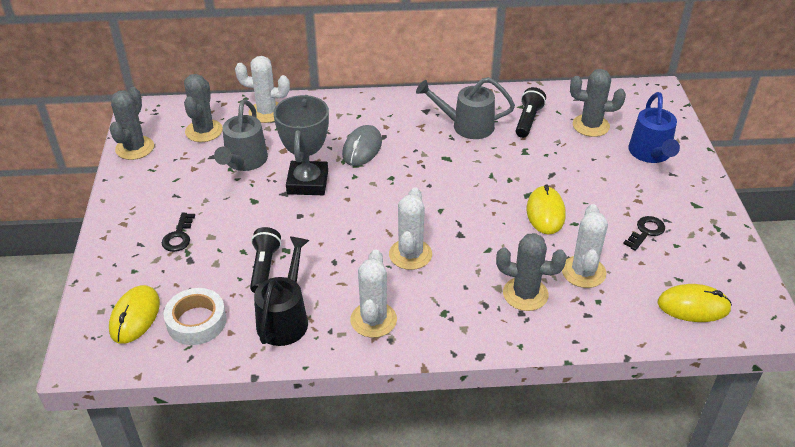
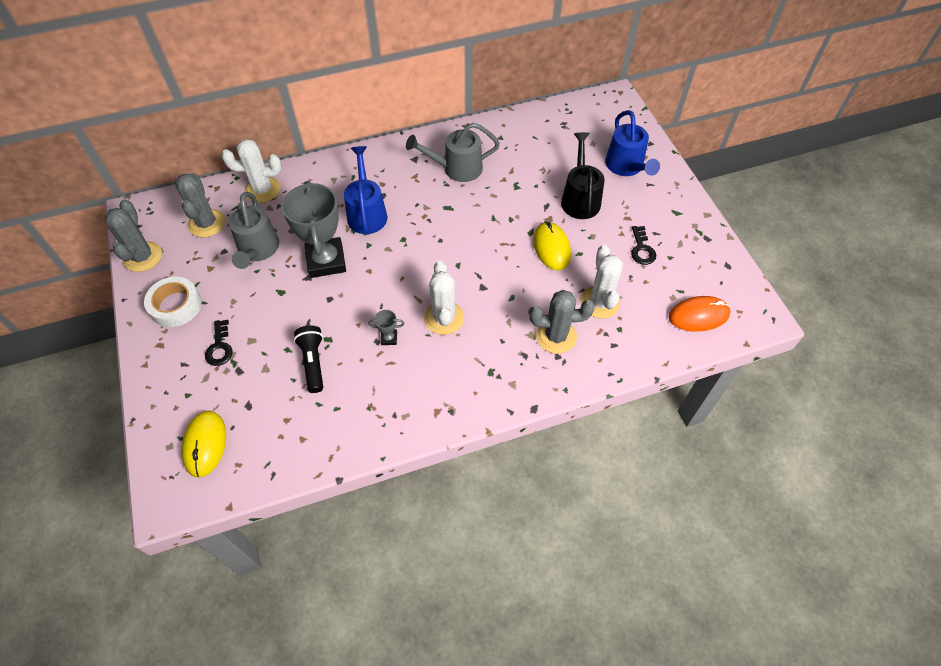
camera: 15 degrees left, 15 degrees up
(196, 321) = (266, 435): white tape -> white tape (175, 305)
(285, 318) = (349, 411): black watering can -> black watering can (580, 198)
(347, 261) = (389, 338): none -> grey trophy
(362, 148) = (366, 212): grey mouse -> blue watering can
(373, 320) = (430, 394): white cactus -> none
(528, 120) = (510, 152): black flashlight -> none
(591, 126) = (567, 147): grey cactus -> none
(646, 232) = (641, 249): black key -> black key turned 150 degrees clockwise
(693, 306) = (698, 315): yellow mouse -> orange mouse

